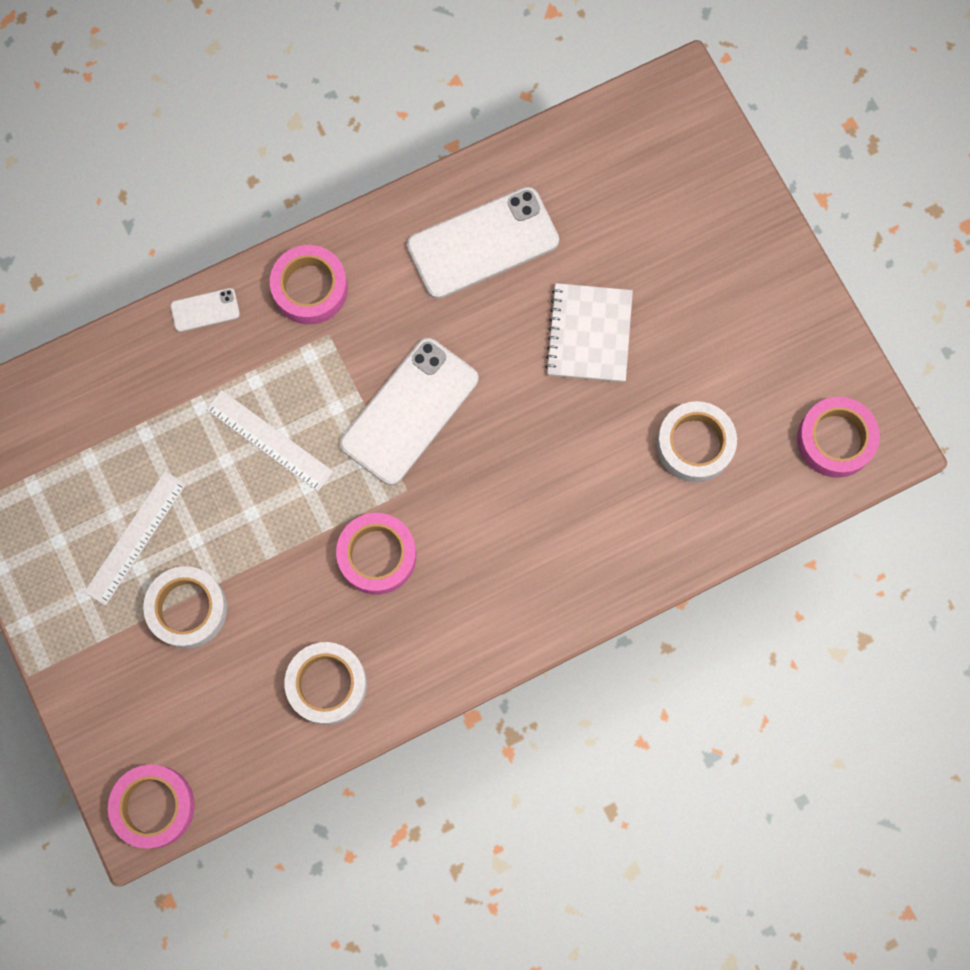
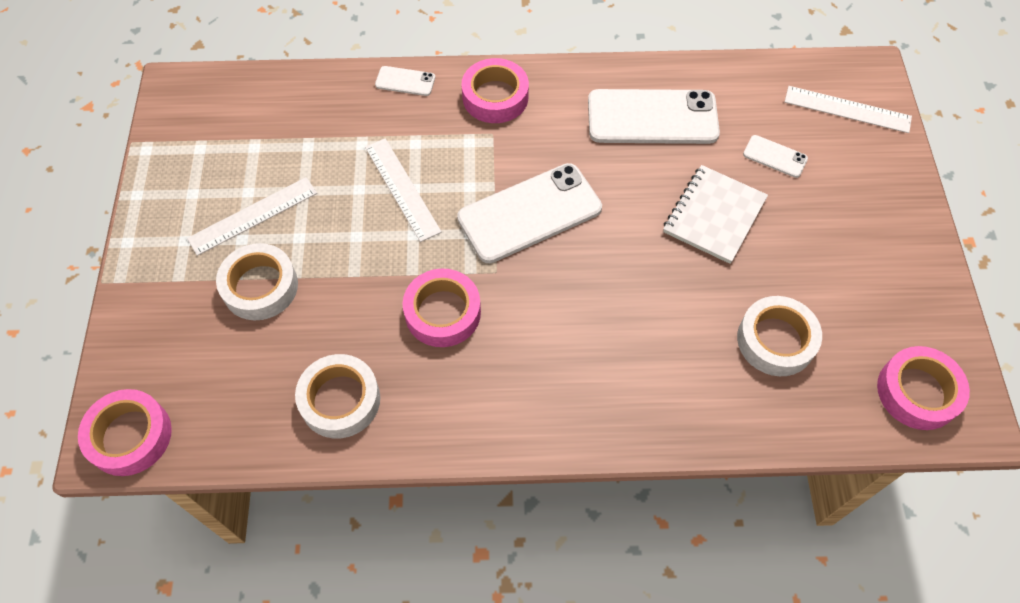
camera: 25 degrees right, 15 degrees down
(623, 238) = (775, 156): none -> white phone
(674, 147) = (847, 109): none -> white ruler

